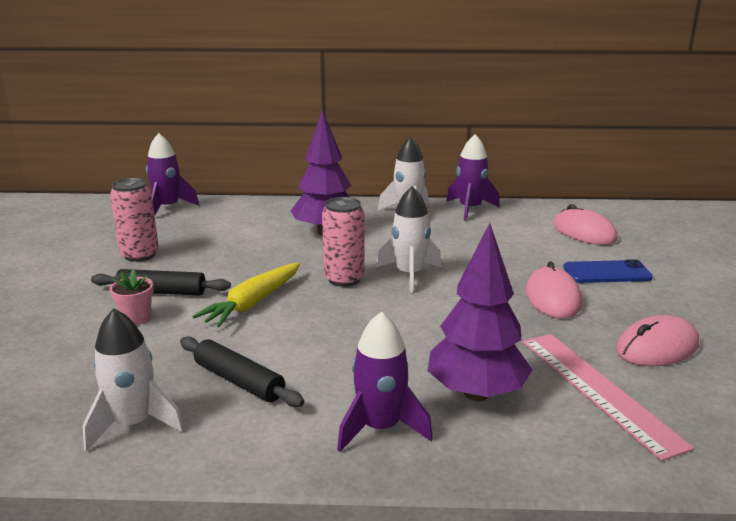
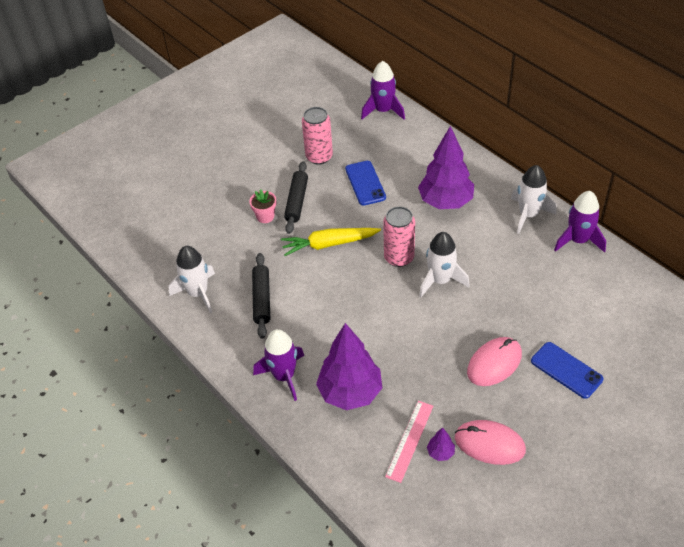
camera: 50 degrees right, 25 degrees up
(162, 292) = (297, 201): black rolling pin -> black rolling pin turned 45 degrees clockwise
(224, 251) = (365, 183): none -> blue phone
(584, 232) = (621, 323): pink mouse -> none
(598, 390) = (410, 440): pink ruler -> pink ruler, size x0.66
(638, 380) = (440, 453): none -> purple tree

